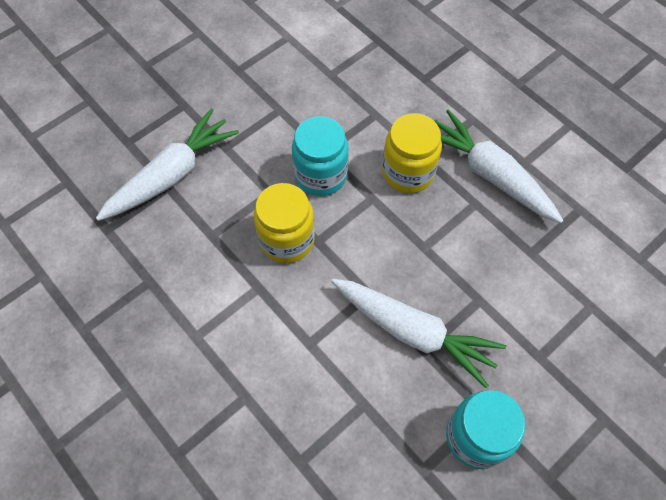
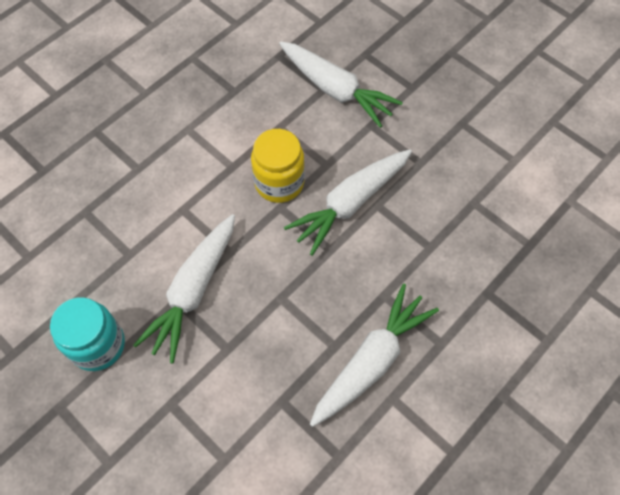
camera: 85 degrees right, 0 degrees up
(320, 175) = (350, 204): turquoise jar -> white carrot
(408, 172) = (363, 280): yellow jar -> none

